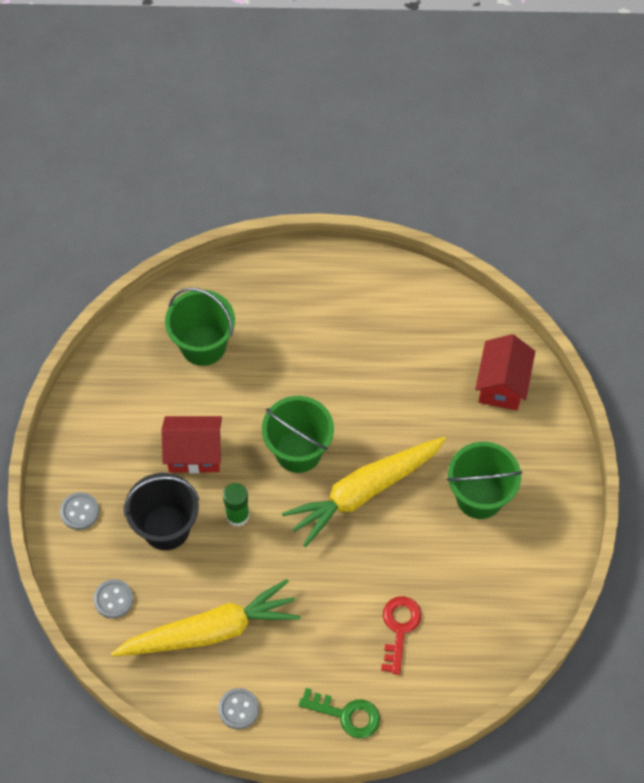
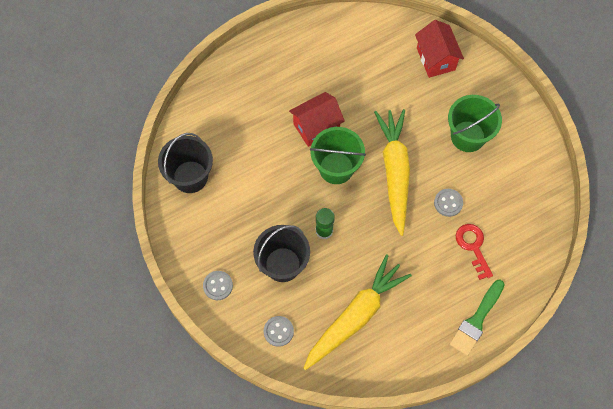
camera: 30 degrees left, 5 degrees up
(127, 373) = (190, 177): none -> black bucket
(194, 454) = (270, 206): red house -> red house (316, 127)
(203, 345) = (229, 132): green bucket -> none
(238, 709) = (406, 356): grey button -> grey button (448, 203)
(346, 714) = (476, 320): green key -> green brush
(364, 492) = (394, 172): yellow carrot -> yellow carrot turned 150 degrees clockwise

